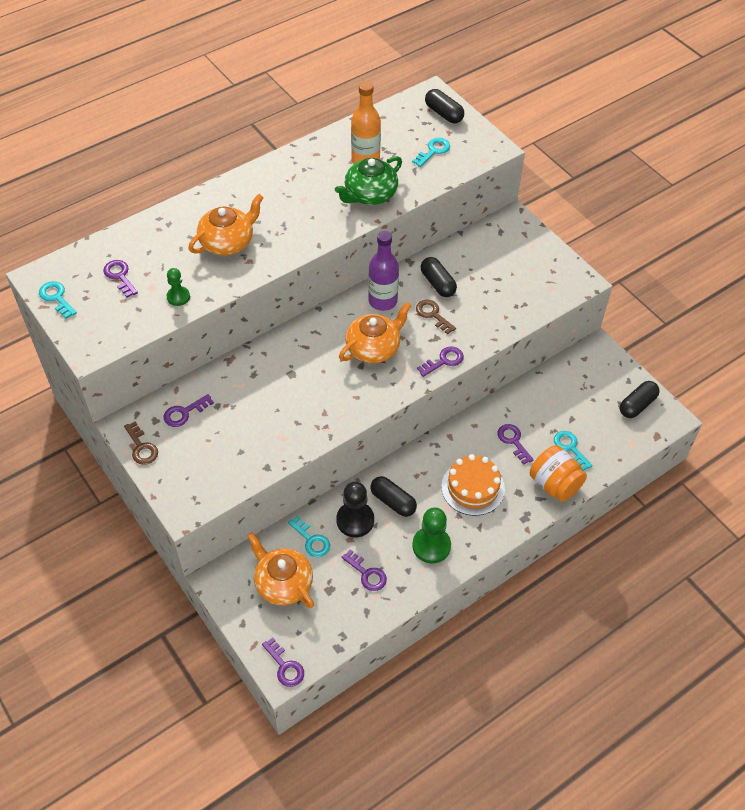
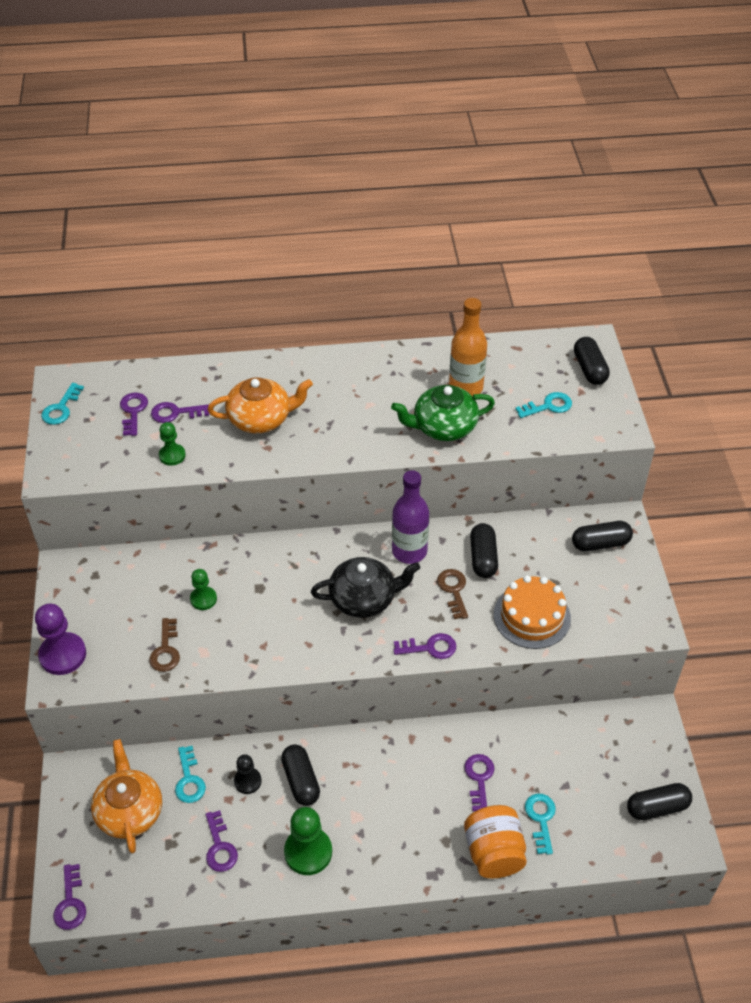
camera: 30 degrees right, 5 degrees down
(56, 298) = (61, 408): turquoise key -> turquoise key turned 150 degrees counterclockwise
(141, 447) = (63, 597): brown key -> brown key (165, 650)
(174, 489) = (63, 655): none -> purple pawn
(184, 413) = (127, 580): purple key -> purple key (175, 413)
(254, 400) = (203, 599): none -> green pawn
(355, 520) = (247, 781): black pawn -> black pawn, size x0.59
(374, 348) = (364, 599): orange teapot -> black teapot
(473, 488) = (397, 809): orange cake -> orange cake (532, 616)
(510, 240) = (600, 543): none -> black capsule

